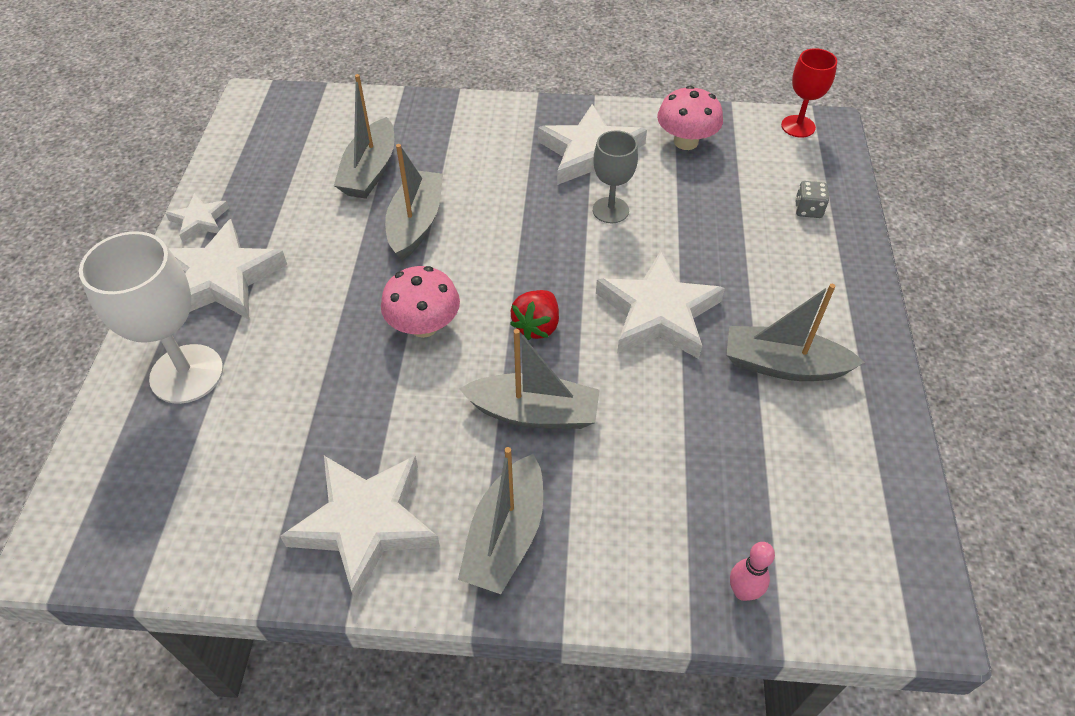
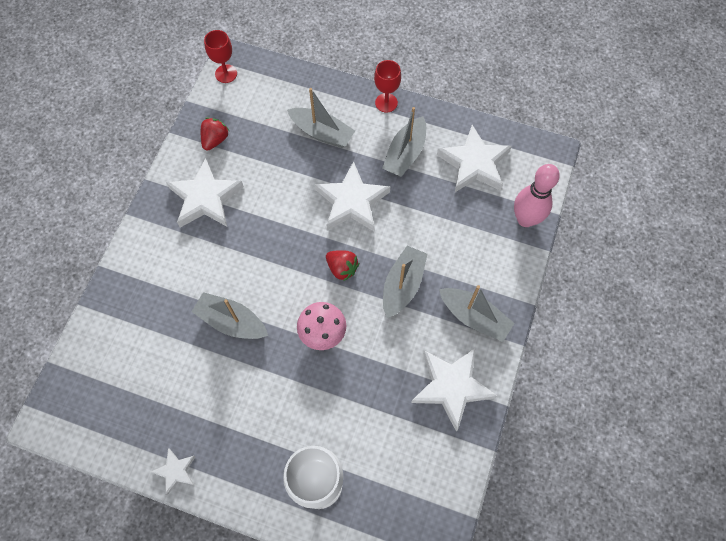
camera: 75 degrees left, 15 degrees up
(222, 279) = (241, 457): white star -> white star (474, 164)
(370, 171) = (167, 343): grey boat -> grey boat (322, 133)
(610, 210) = (261, 202): grey goblet -> none
(686, 142) = (215, 140): pink mushroom -> red strawberry
(743, 592) = (525, 219): pink bowling pin -> pink bowling pin, size x1.99
(808, 209) = (299, 97): grey dice -> none
(867, 318) = (386, 103): none -> red goblet

